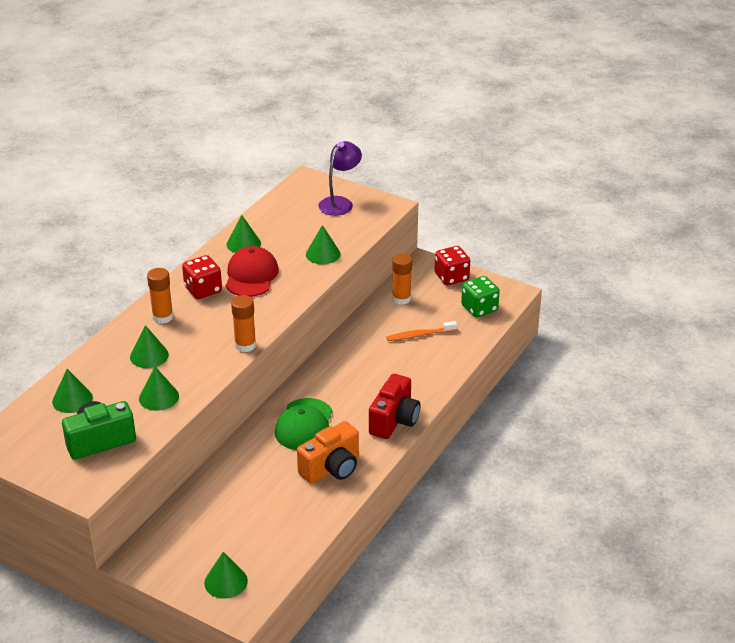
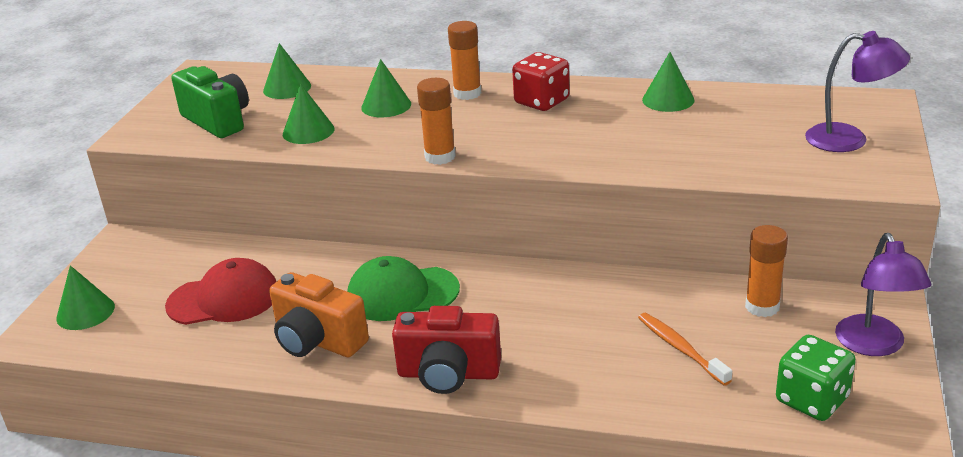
camera: 75 degrees right, 5 degrees down
(251, 276) = (598, 122): red cap -> red cap (224, 299)
(323, 254) = (699, 159): green cone -> none
(451, 277) = (874, 345): red dice -> purple lamp

